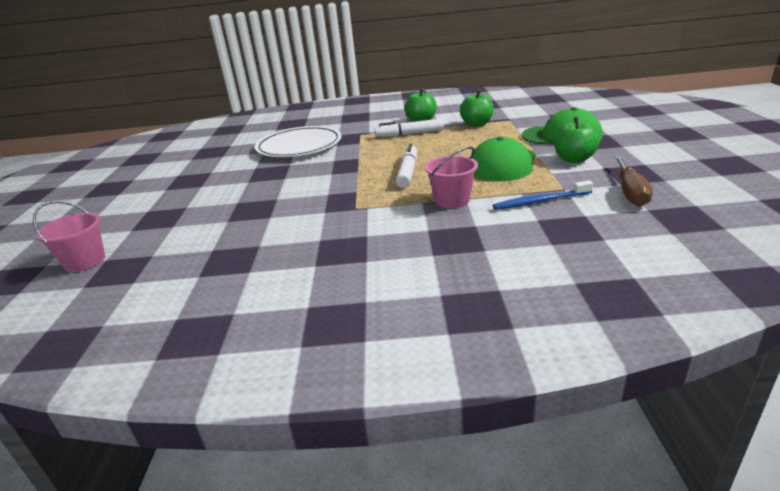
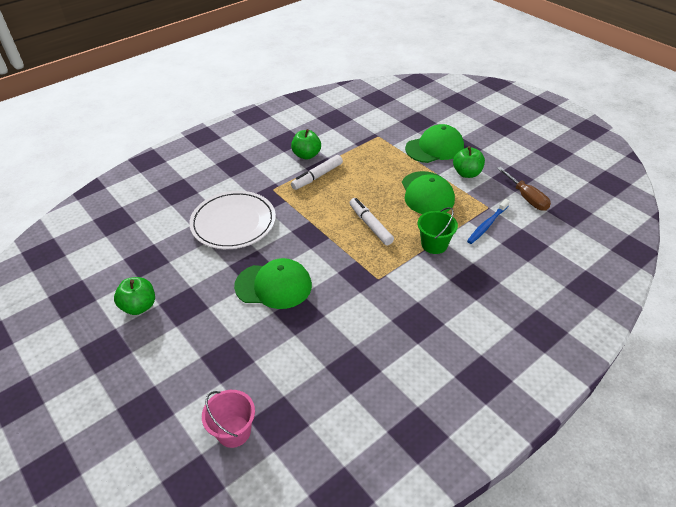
camera: 40 degrees left, 15 degrees up
(264, 187) = (274, 286): none -> green cap
(452, 200) = (434, 244): pink bucket -> green bucket
(477, 124) = (358, 148): green apple -> green apple (139, 306)

